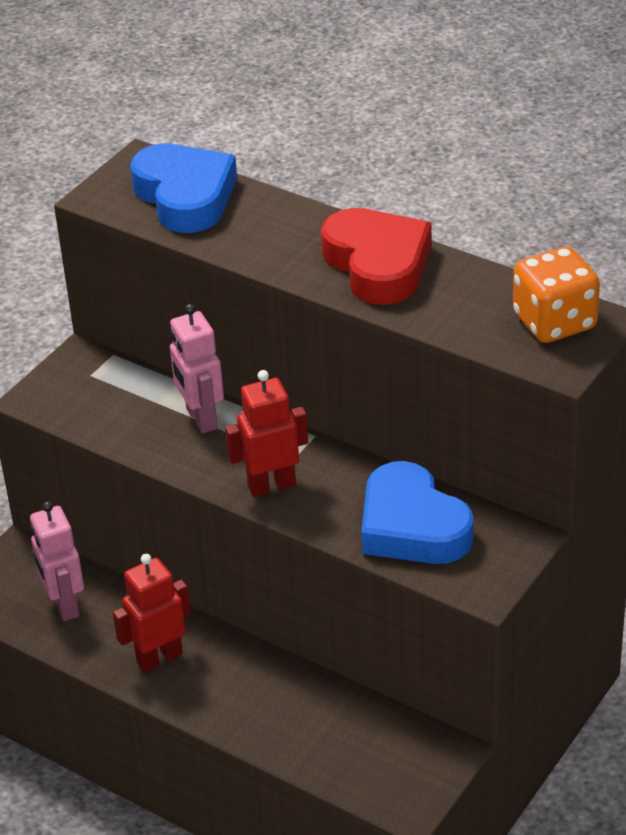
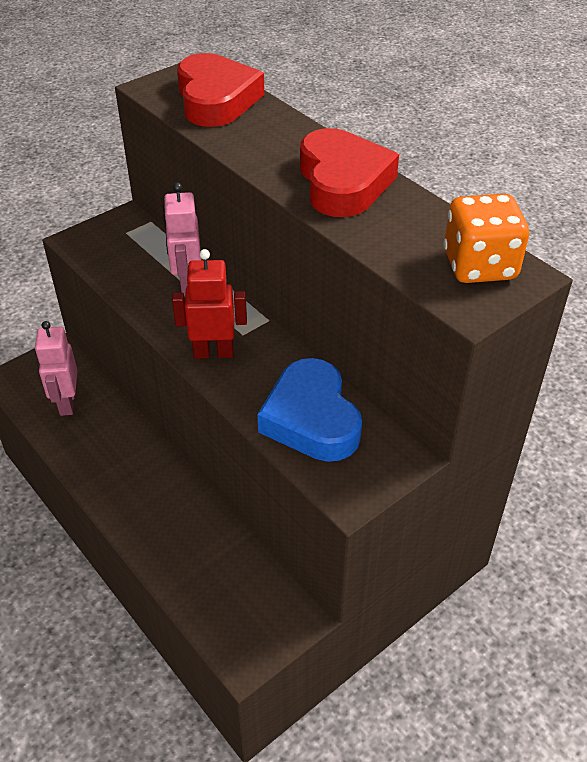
camera: 15 degrees right, 5 degrees up
(159, 657) = (112, 464): red robot -> none
(185, 196) = (216, 99): blue heart -> red heart

